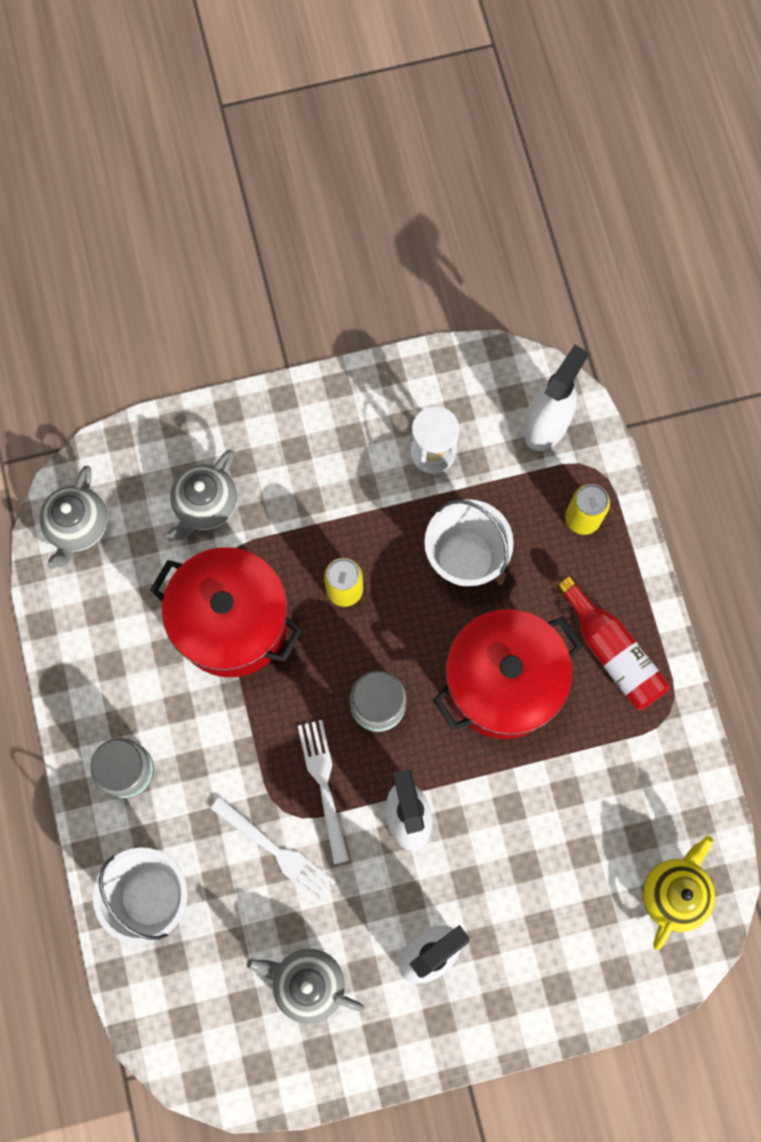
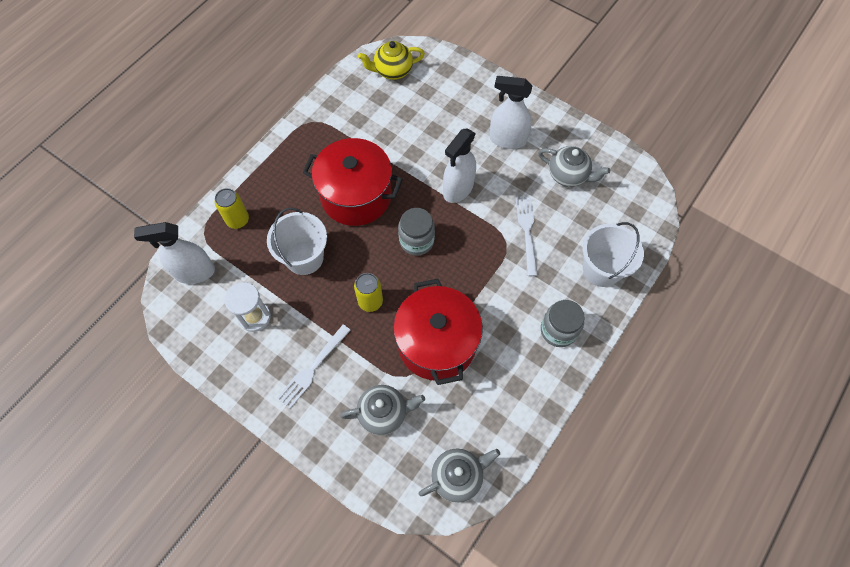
camera: 130 degrees left, 10 degrees down
(307, 983) = (568, 175): grey teapot -> grey teapot turned 45 degrees counterclockwise
(324, 785) = (477, 235): white fork -> white fork (313, 368)
(612, 652) = (300, 162): red bottle -> none

